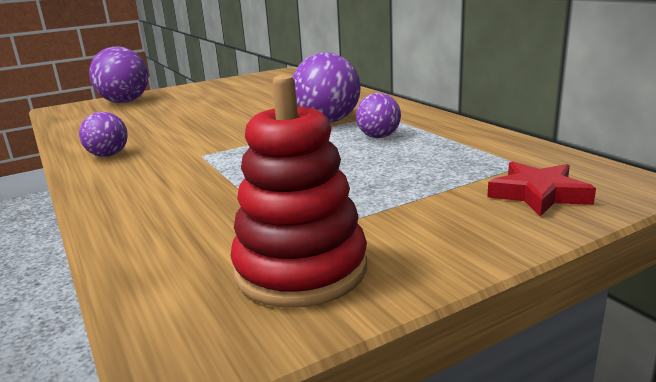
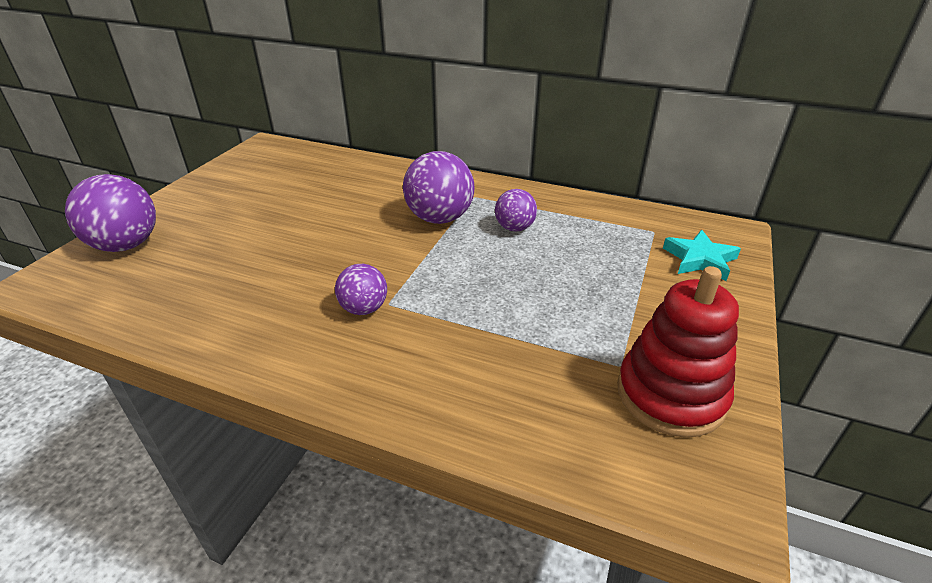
camera: 40 degrees left, 15 degrees up
(108, 155) = (279, 341): purple ball -> purple ball (364, 309)
(538, 194) = (700, 259): red star -> turquoise star

